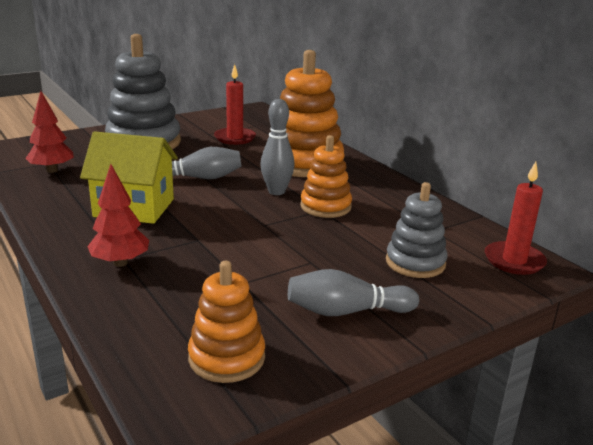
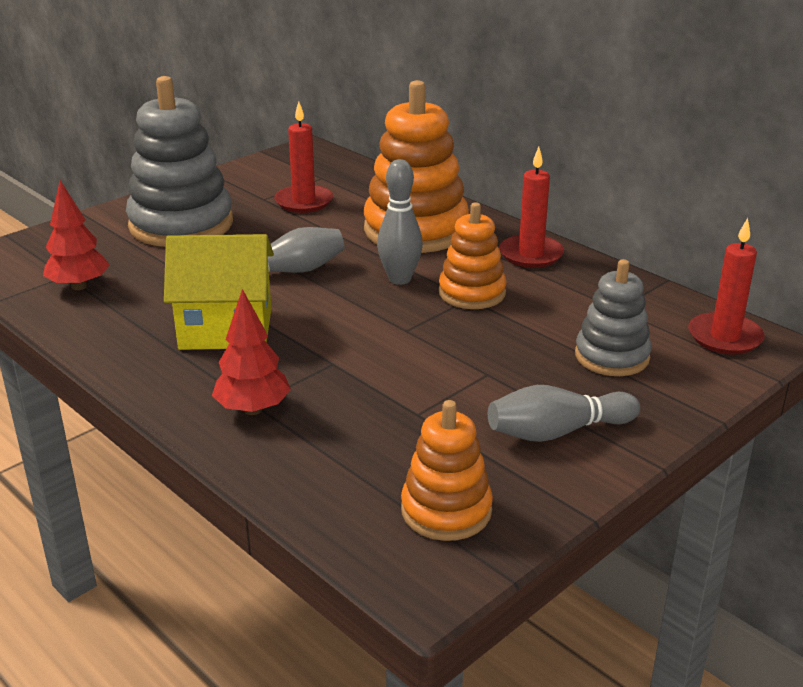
camera: 10 degrees left, 5 degrees up
(382, 187) = (531, 254): none -> red candle

